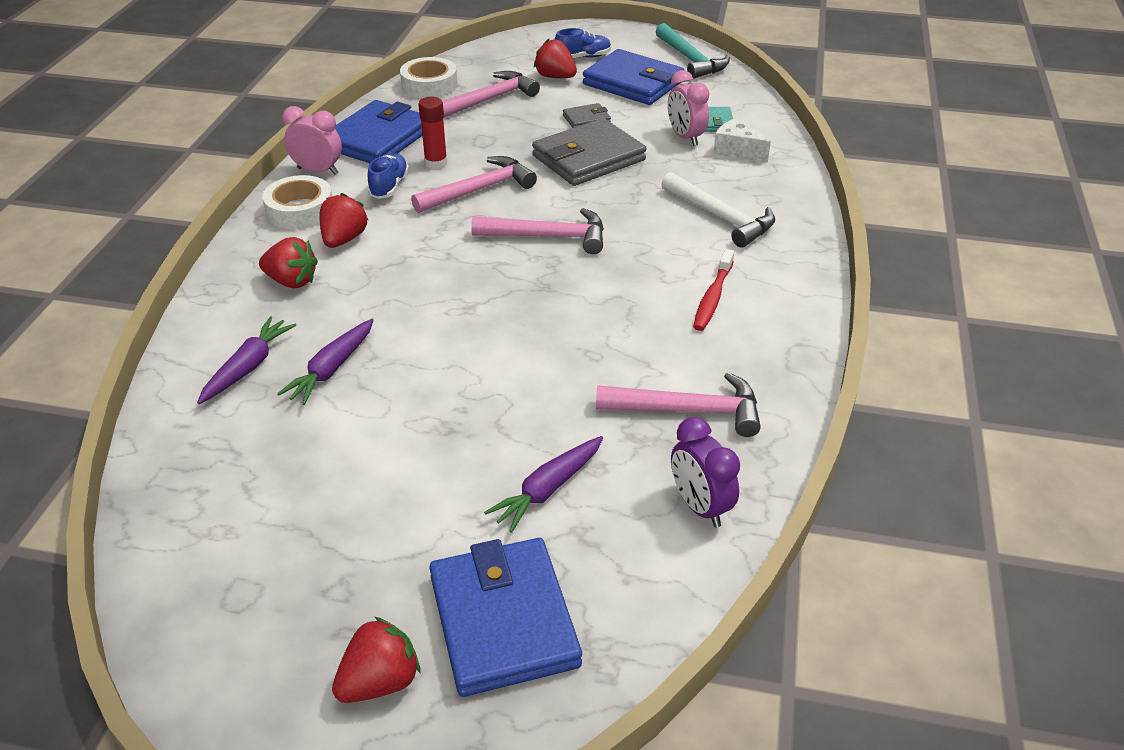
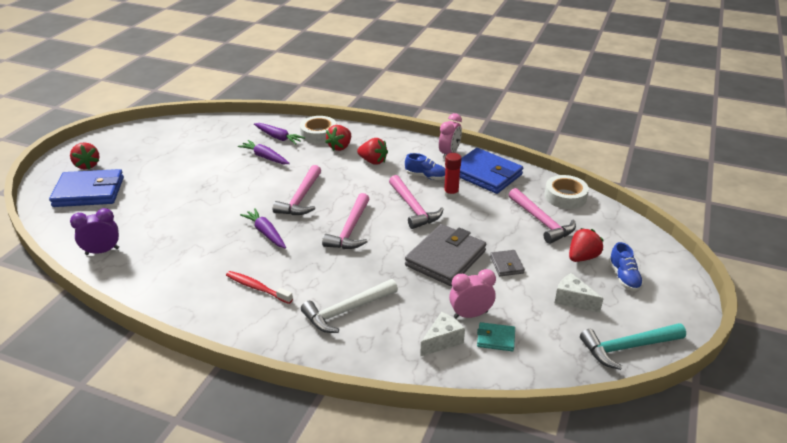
camera: 100 degrees right, 5 degrees down
(300, 210) = (407, 149): white tape -> white tape (318, 134)
(548, 489) = (147, 209): purple carrot -> purple carrot (266, 233)
(588, 158) = (445, 258): grey wallet -> grey wallet turned 60 degrees clockwise
(633, 83) = (573, 300): blue wallet -> white cheese
(688, 410) = (167, 259): pink hammer -> pink hammer (301, 198)

